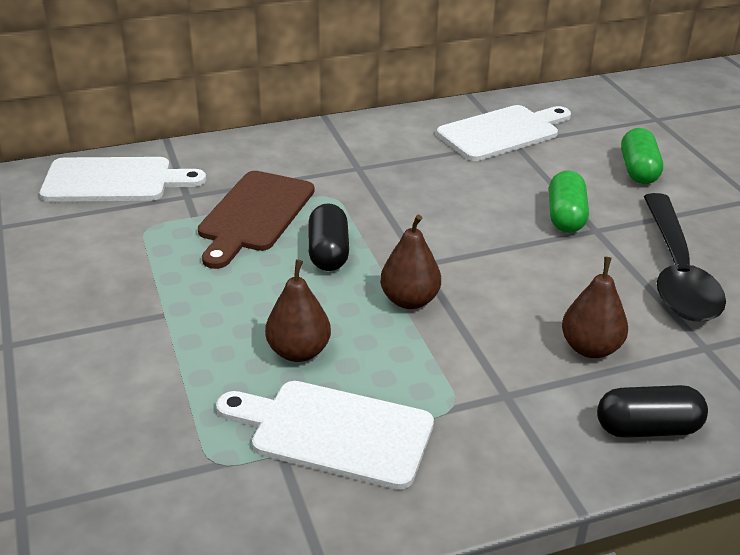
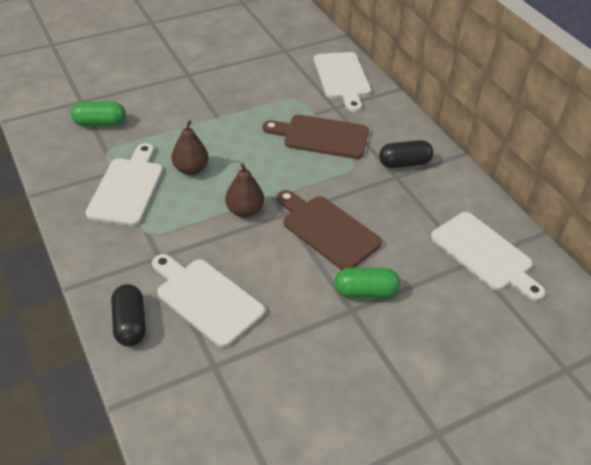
camera: 80 degrees right, 10 degrees up
(328, 252) = (288, 171): black capsule -> black capsule (404, 163)
(456, 232) = (327, 230): none -> brown cutting board
(590, 348) = (206, 299): brown pear -> white cutting board
(638, 170) = (457, 345): green capsule -> green capsule (100, 123)
(676, 273) = (304, 358): black spoon -> none

